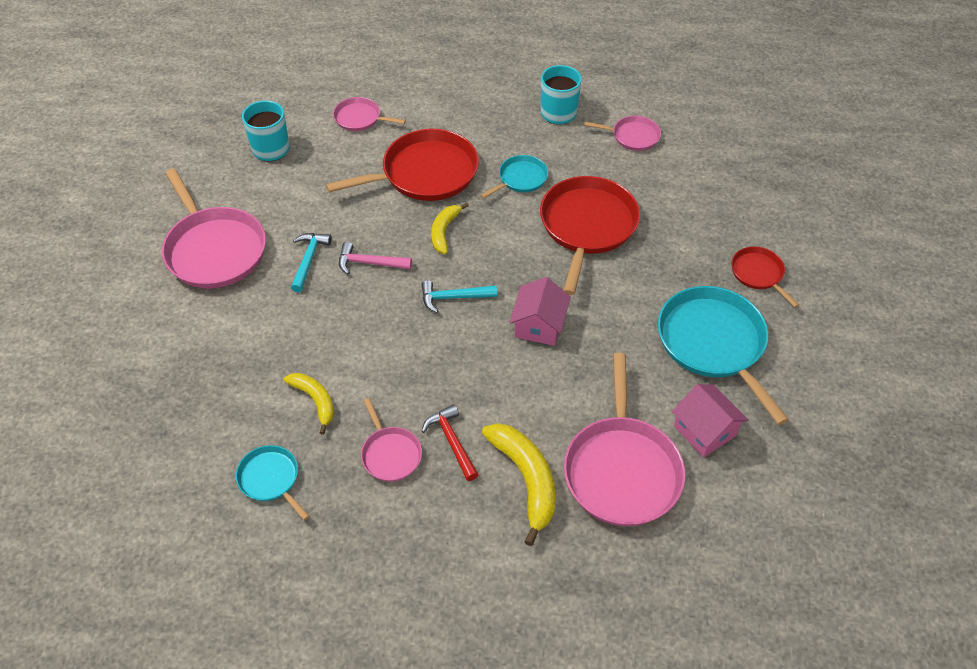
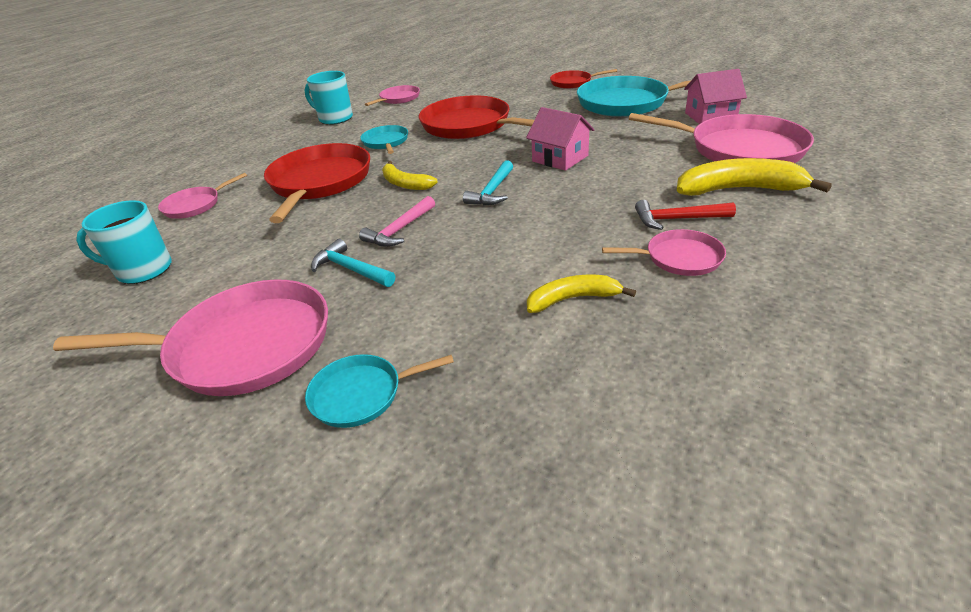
camera: 60 degrees left, 15 degrees down
(271, 479) = (687, 358): turquoise pan -> turquoise pan (361, 394)

